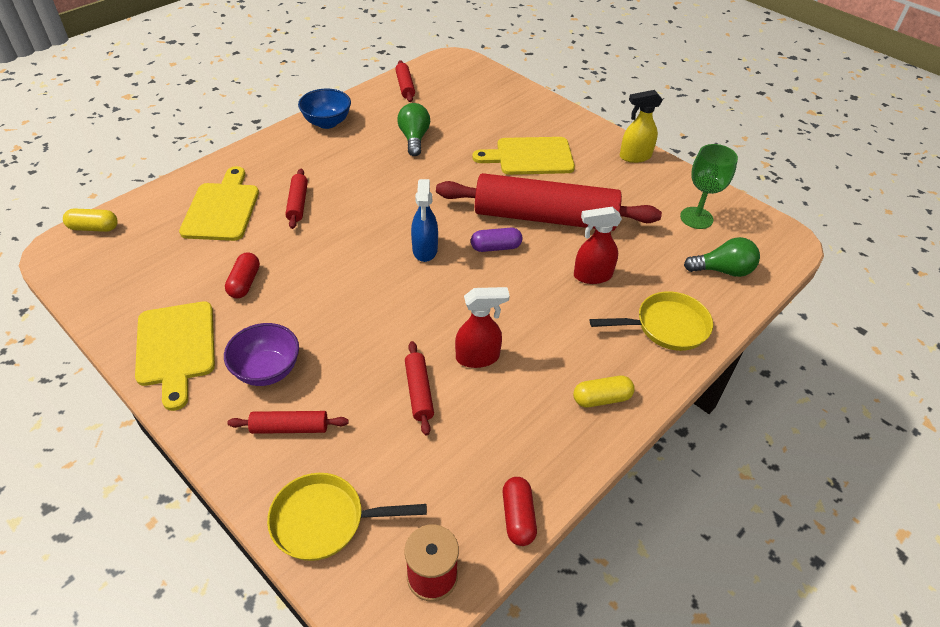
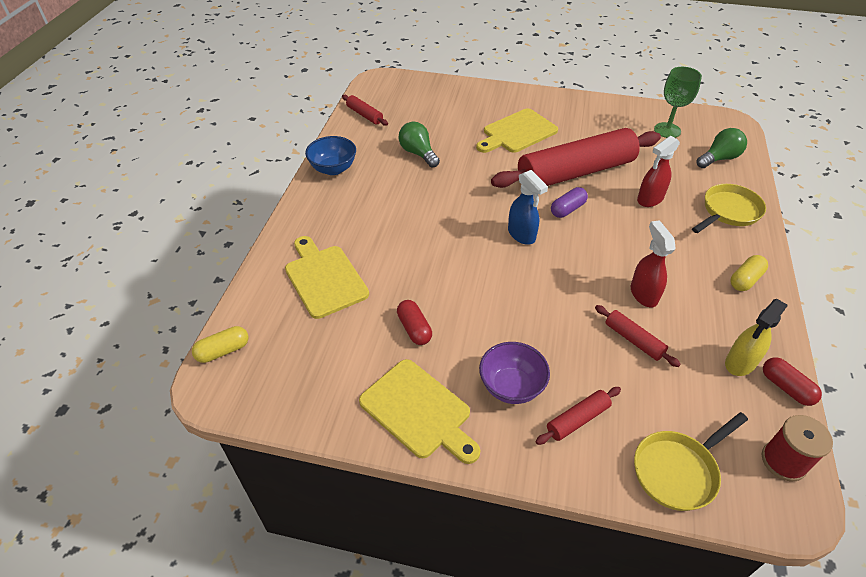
camera: 30 degrees left, 0 degrees up
(297, 203) = (384, 244): red rolling pin -> none
(478, 357) = (643, 294): red spray bottle -> red spray bottle turned 60 degrees counterclockwise
(634, 156) = (585, 104): yellow spray bottle -> yellow spray bottle (740, 363)

